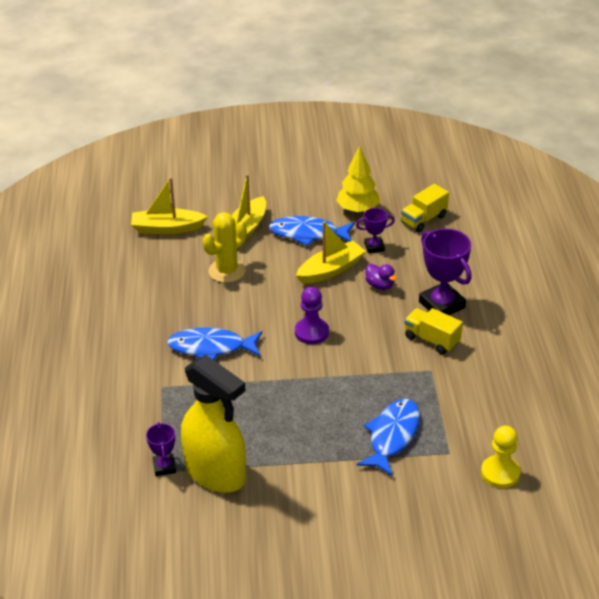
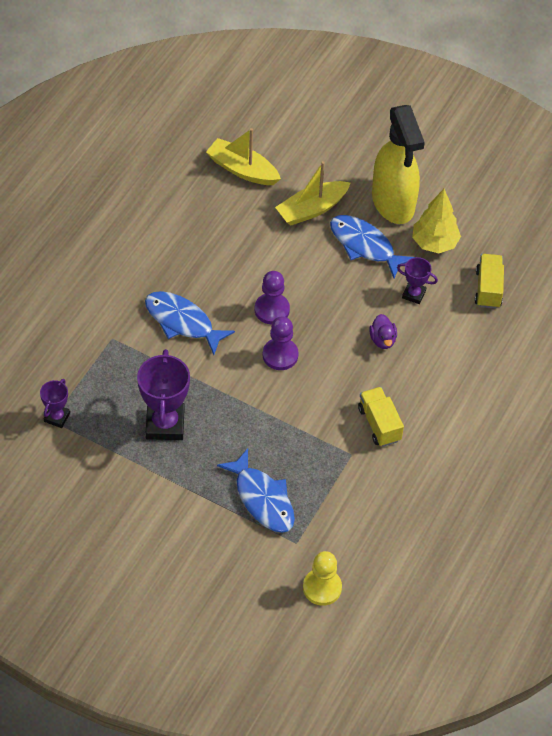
camera: 30 degrees right, 15 degrees up
(216, 473) = (92, 447): yellow spray bottle -> yellow spray bottle (393, 203)
(227, 271) = (258, 247): yellow cactus -> none
(276, 306) = (272, 310): none -> purple pawn
(331, 270) = (352, 298): yellow boat -> none
(392, 436) = (262, 499): blue fish -> blue fish turned 90 degrees clockwise
(424, 219) = (488, 289): yellow truck -> yellow truck turned 105 degrees clockwise
(441, 305) = (421, 392): purple trophy -> purple trophy (165, 424)

